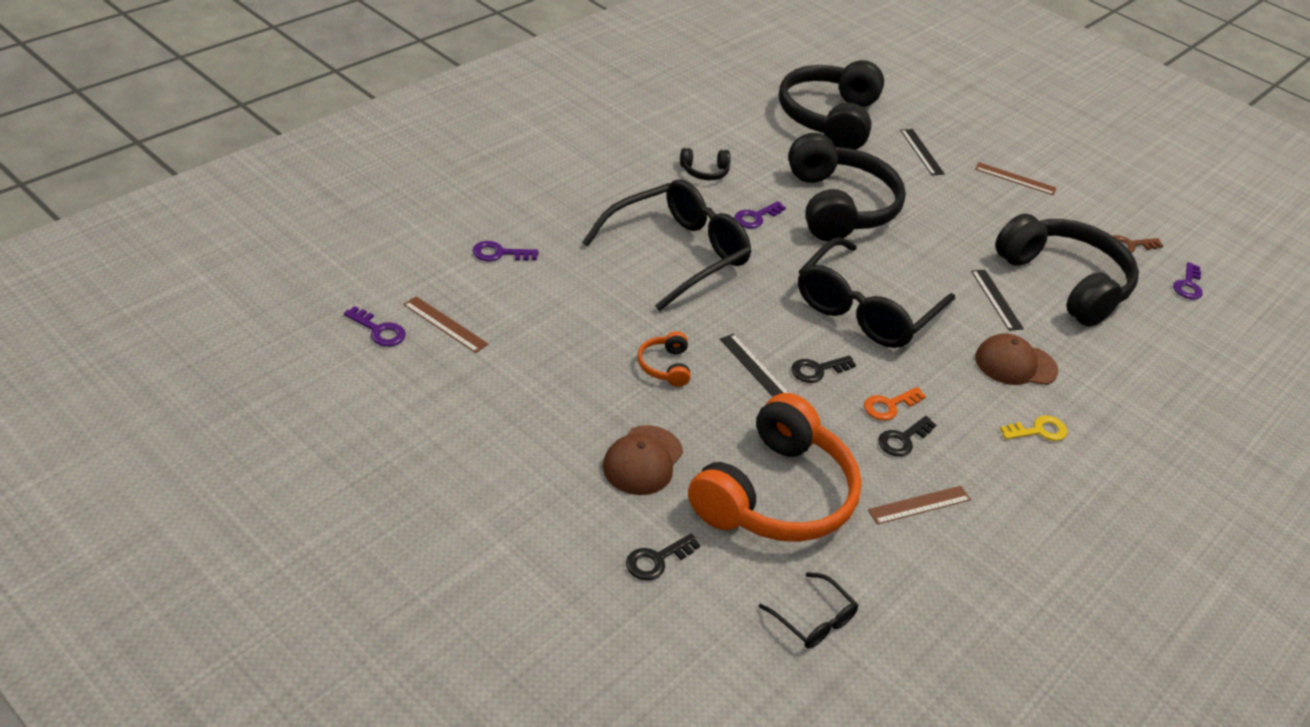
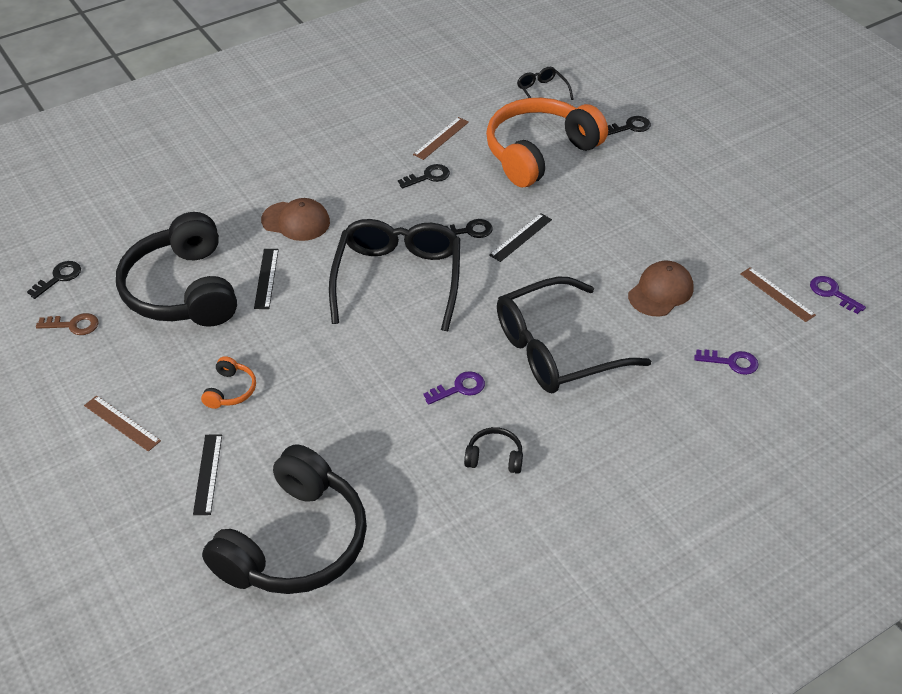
camera: 160 degrees left, 5 degrees up
(643, 460) = (627, 181): brown cap -> brown cap (660, 291)
(664, 366) = (595, 244): orange headphones -> orange headphones (230, 390)
(755, 367) = (520, 237): black ruler -> black ruler turned 60 degrees clockwise
(839, 206) = (360, 396): black headphones -> none
(865, 309) = (398, 279): black glasses -> black glasses turned 45 degrees counterclockwise
(889, 406) = (425, 200): orange key -> none
(919, 505) = (441, 138): brown ruler -> brown ruler turned 45 degrees counterclockwise
(1039, 431) = (317, 173): yellow key -> none
(1188, 285) = (59, 278): purple key -> black key

